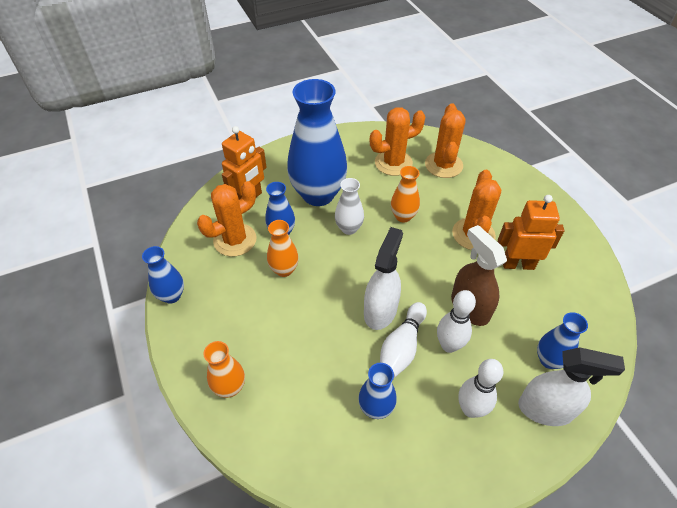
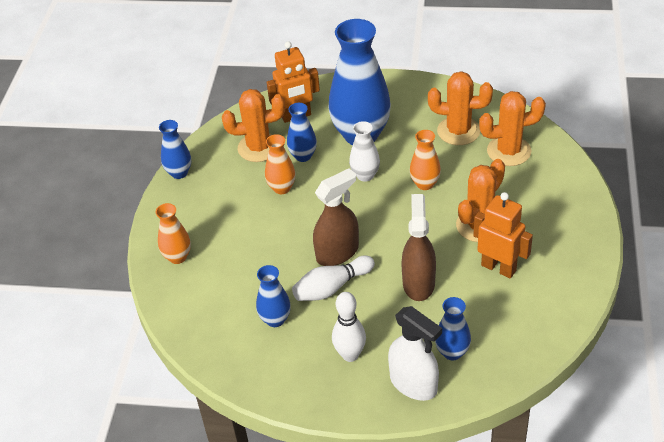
camera: 35 degrees right, 5 degrees down
(380, 310) = (337, 253): white spray bottle -> brown spray bottle
(443, 165) = (509, 151): orange cactus -> orange cactus turned 45 degrees clockwise
(449, 345) = (373, 303): white bowling pin -> none

